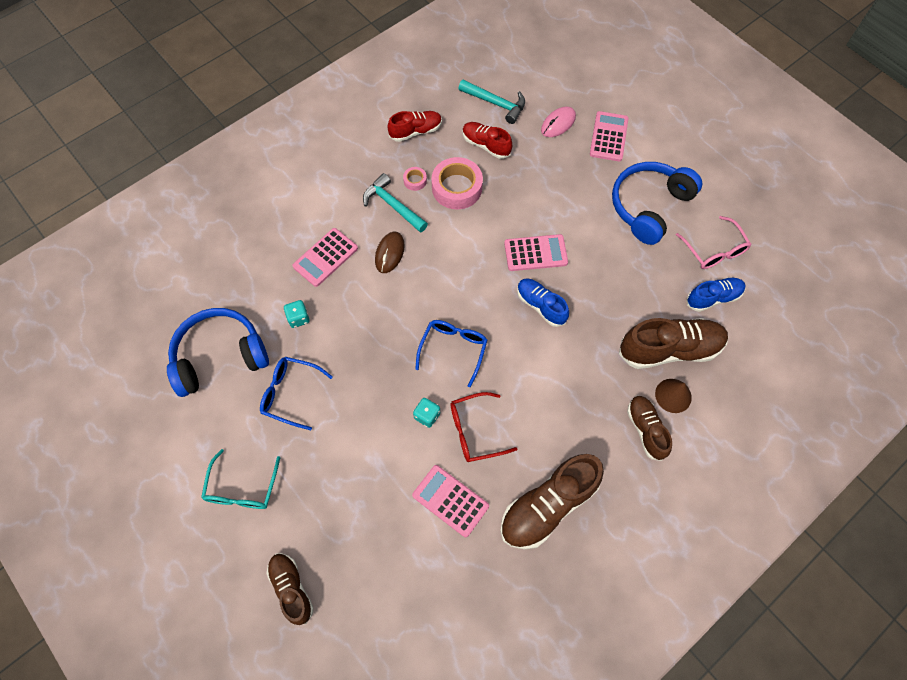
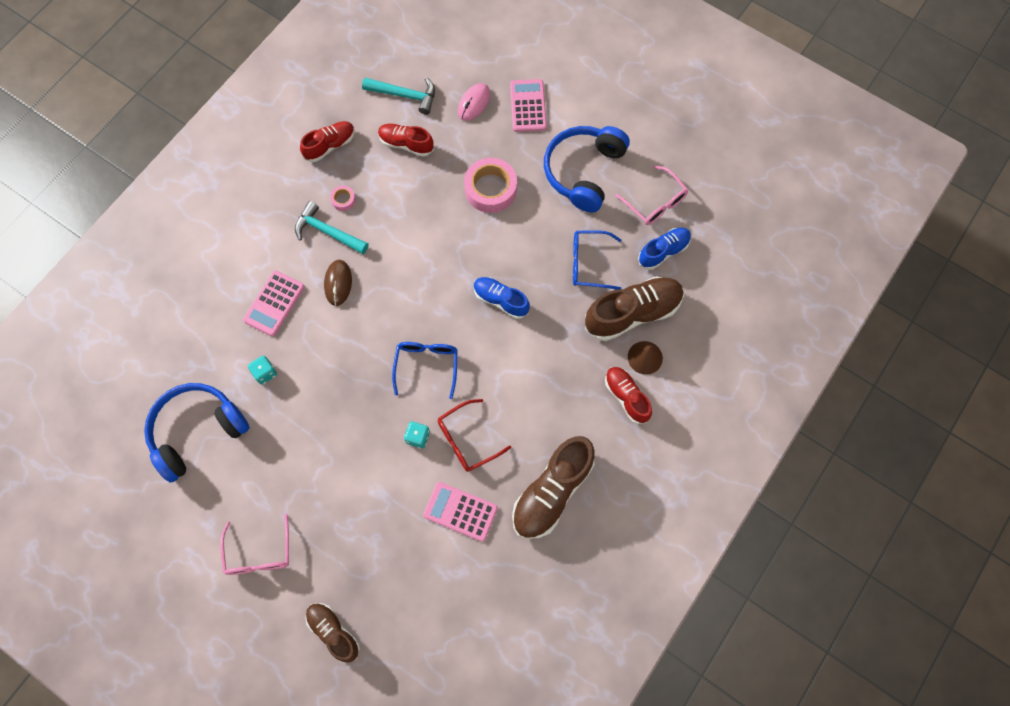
camera: 15 degrees left, 5 degrees up
(242, 488) = (259, 553): turquoise glasses -> pink glasses
(290, 393) = (279, 450): blue glasses -> blue glasses (588, 263)
(457, 188) = (388, 197): pink tape -> pink tape (490, 189)
(535, 253) = (483, 247): pink calculator -> none
(646, 430) = (626, 397): brown shoe -> red shoe

